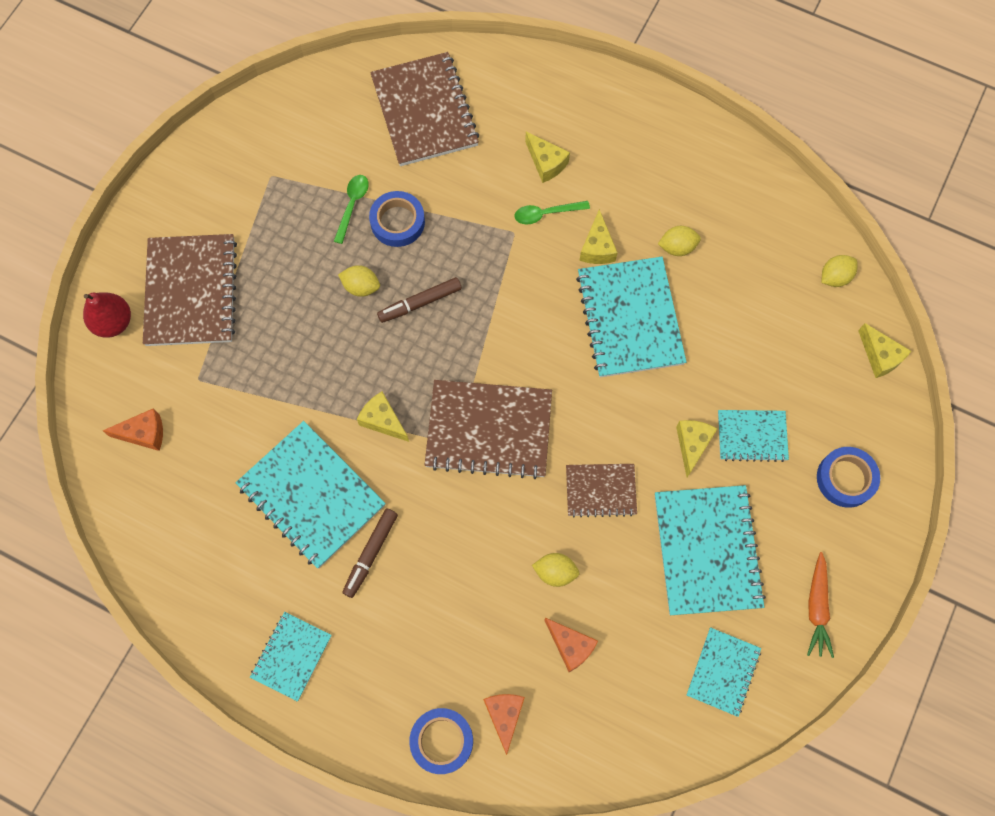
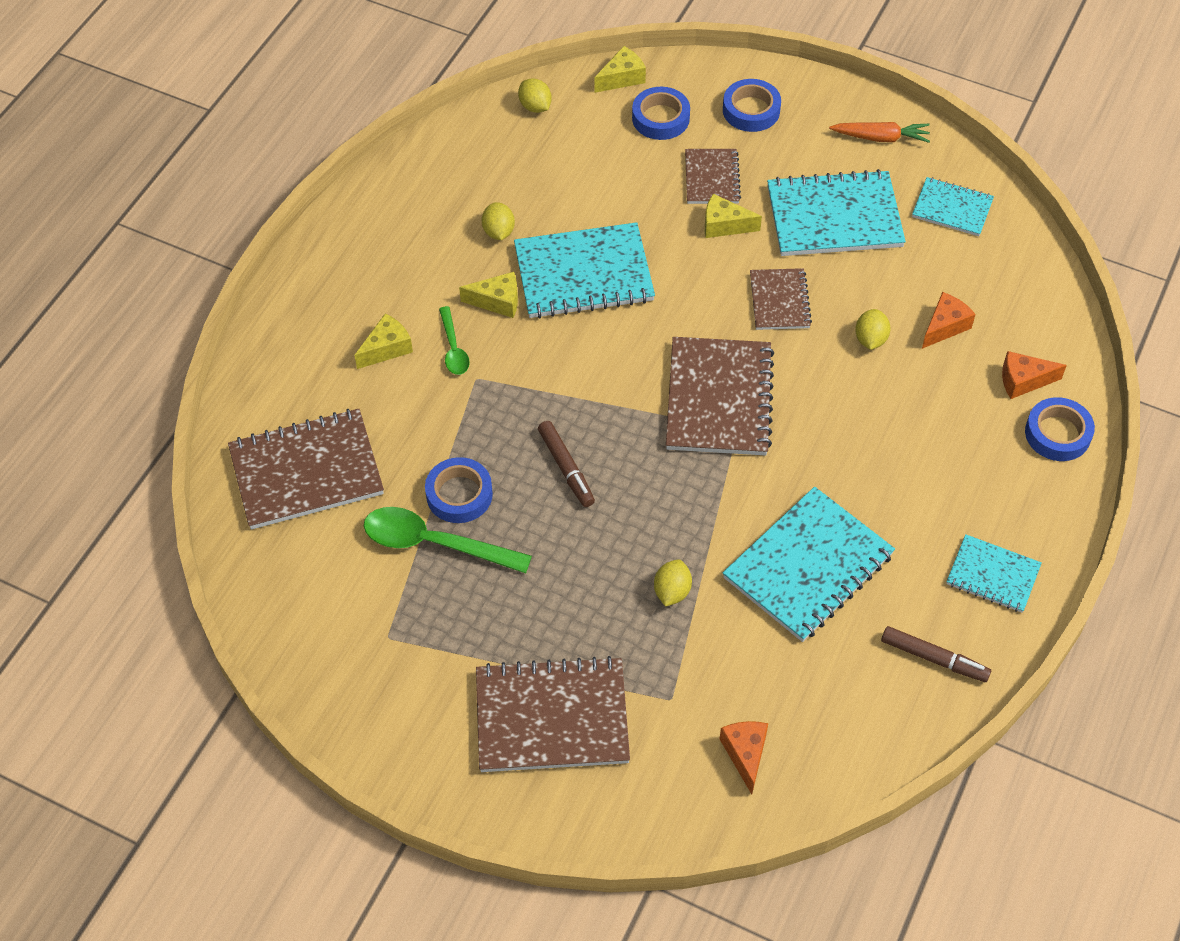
camera: 90 degrees left, 15 degrees down
(113, 322) = (596, 807): red pear -> none
(352, 205) = (434, 543): green spoon -> green spoon, size x1.80
(361, 287) = (545, 529): yellow lemon -> yellow lemon (672, 591)
(371, 553) = (869, 504): brown marker -> brown marker (933, 658)
(383, 420) = (713, 499): yellow cheese -> none
(752, 436) = (712, 178): turquoise notebook -> brown notebook
(828, 391) = (660, 118): none -> blue tape

